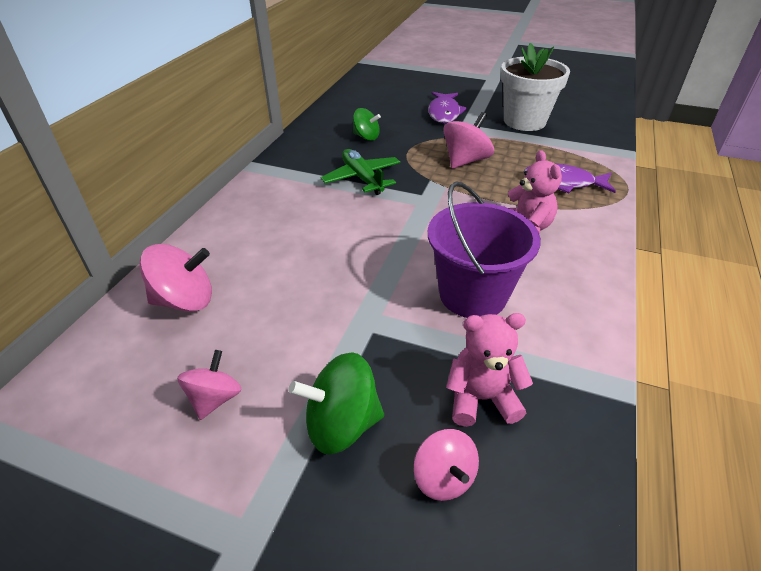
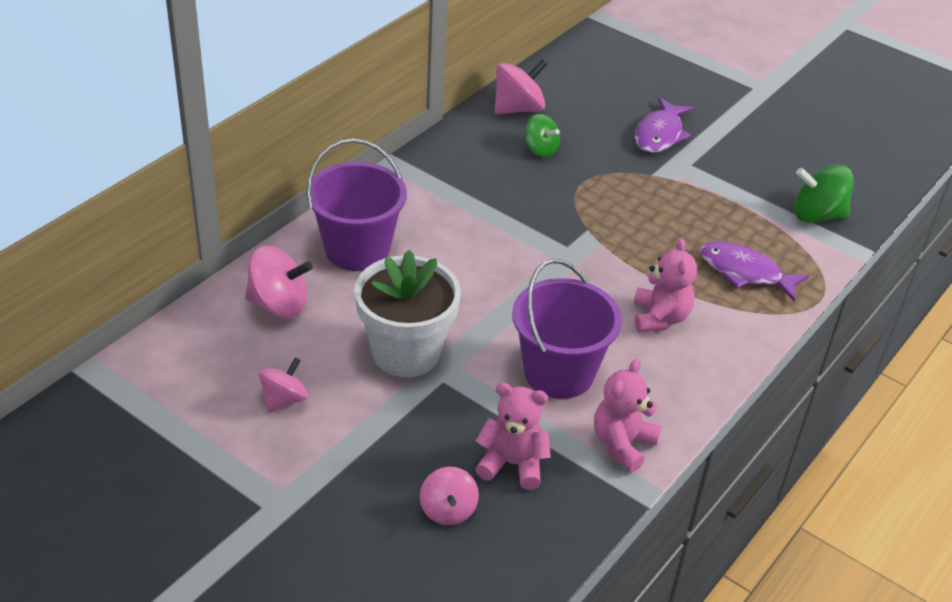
camera: 15 degrees right, 0 degrees up
(247, 235) = (357, 249): none -> purple bucket
(341, 424) = (382, 449): green spinning top -> green spinning top (817, 215)
(362, 178) = (509, 208): green plane -> none
(465, 161) = (644, 214): pink spinning top -> pink spinning top (518, 109)
(524, 121) = (759, 172): white flower pot -> white flower pot (406, 353)
(568, 345) = (622, 444): none -> pink teddy bear

